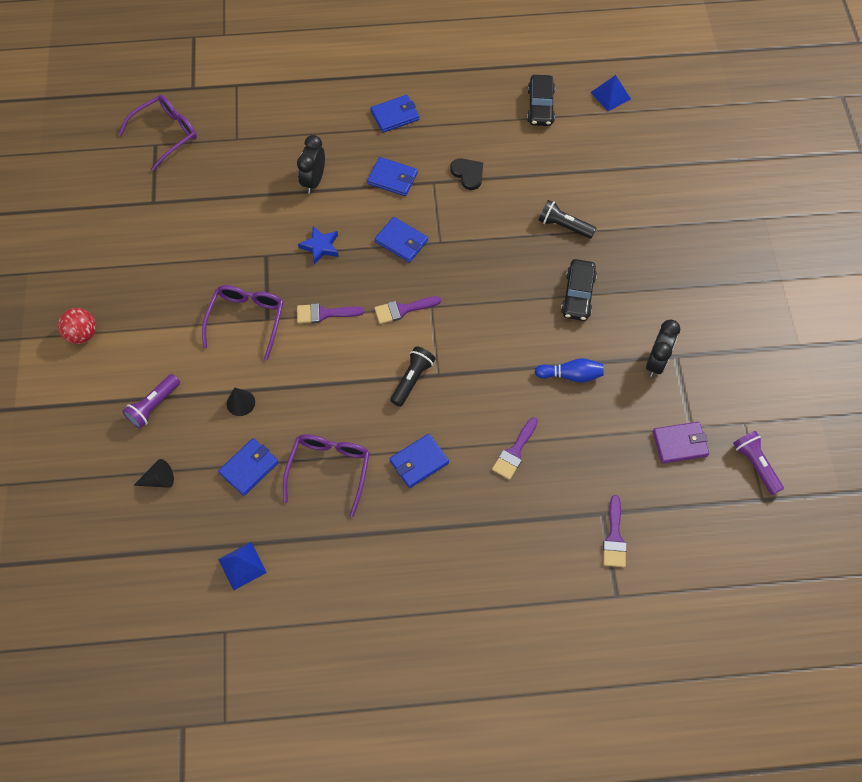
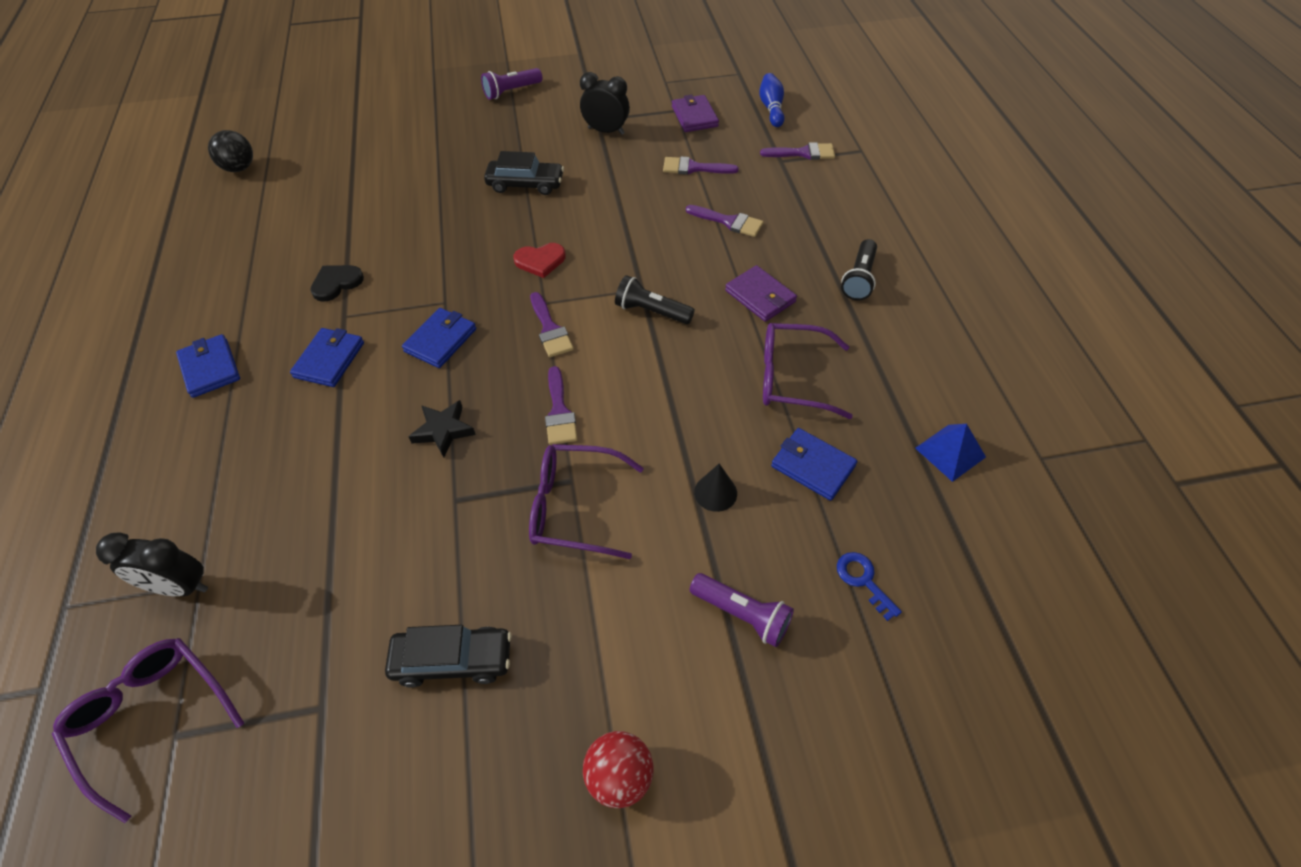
camera: 95 degrees left, 10 degrees down
(159, 480) = (863, 580): black cone -> blue key
(314, 181) = (316, 455): black clock -> black clock (180, 586)
(320, 247) = (443, 430): blue star -> black star
(419, 462) = (760, 296): blue wallet -> purple wallet
(478, 304) = (540, 261): none -> red heart
(540, 106) = (238, 224): black car -> black car (453, 660)
(564, 226) = (430, 198): black flashlight -> black flashlight (859, 279)
(571, 375) = (628, 186): blue bowling pin -> blue bowling pin (771, 108)
(594, 433) = (694, 168): none -> purple brush
(610, 95) = (239, 168): blue pyramid -> black ball
(755, 464) = (706, 76): purple flashlight -> purple flashlight (511, 91)

